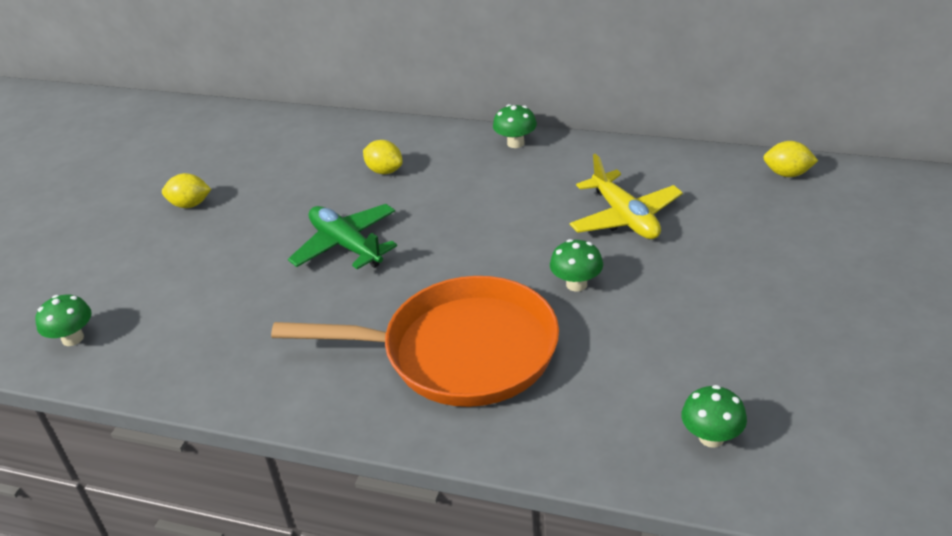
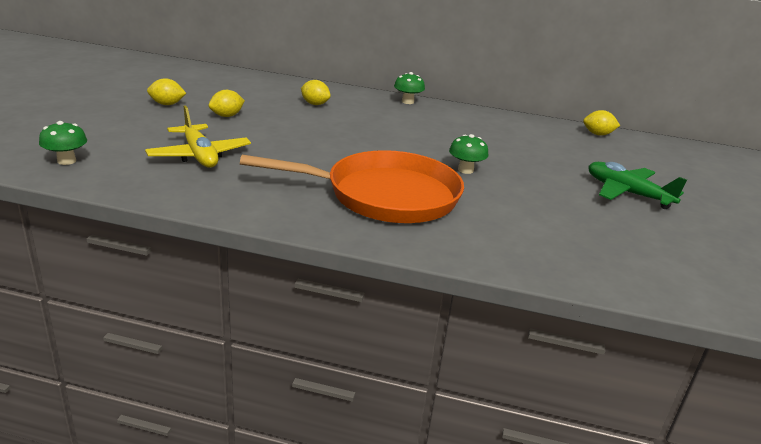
camera: 10 degrees left, 10 degrees down
(266, 217) = (227, 116): none -> yellow lemon
(346, 245) = (289, 135): green plane -> green plane (627, 193)
(625, 217) = (492, 142): yellow plane -> yellow plane (199, 156)
(711, 437) = (586, 256): green mushroom -> none

